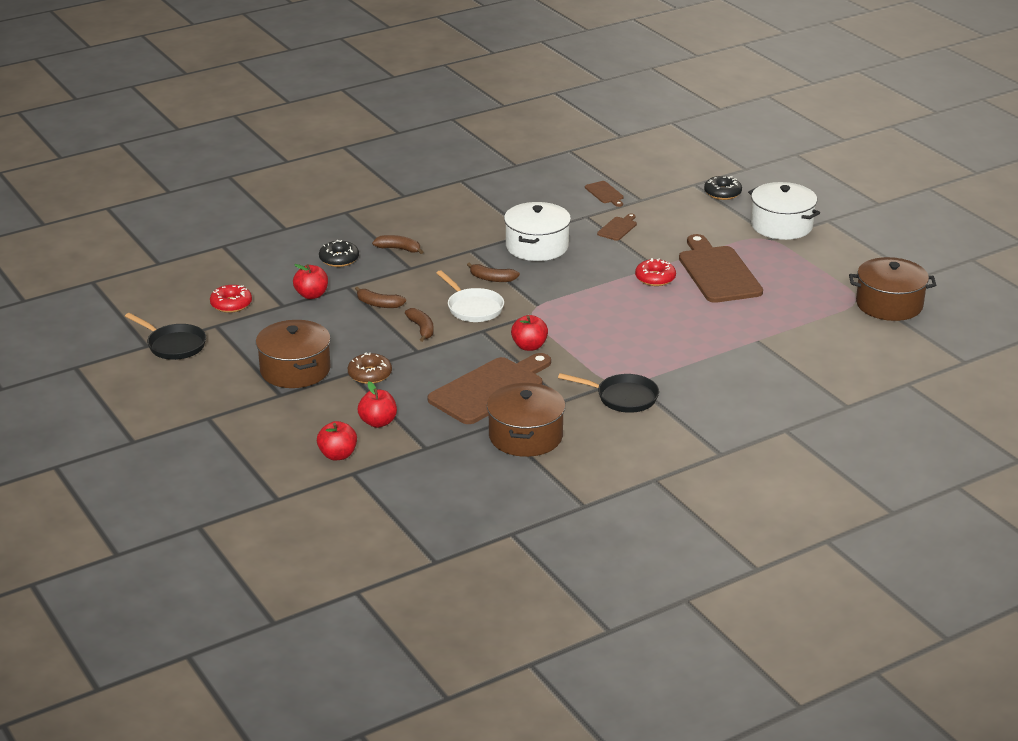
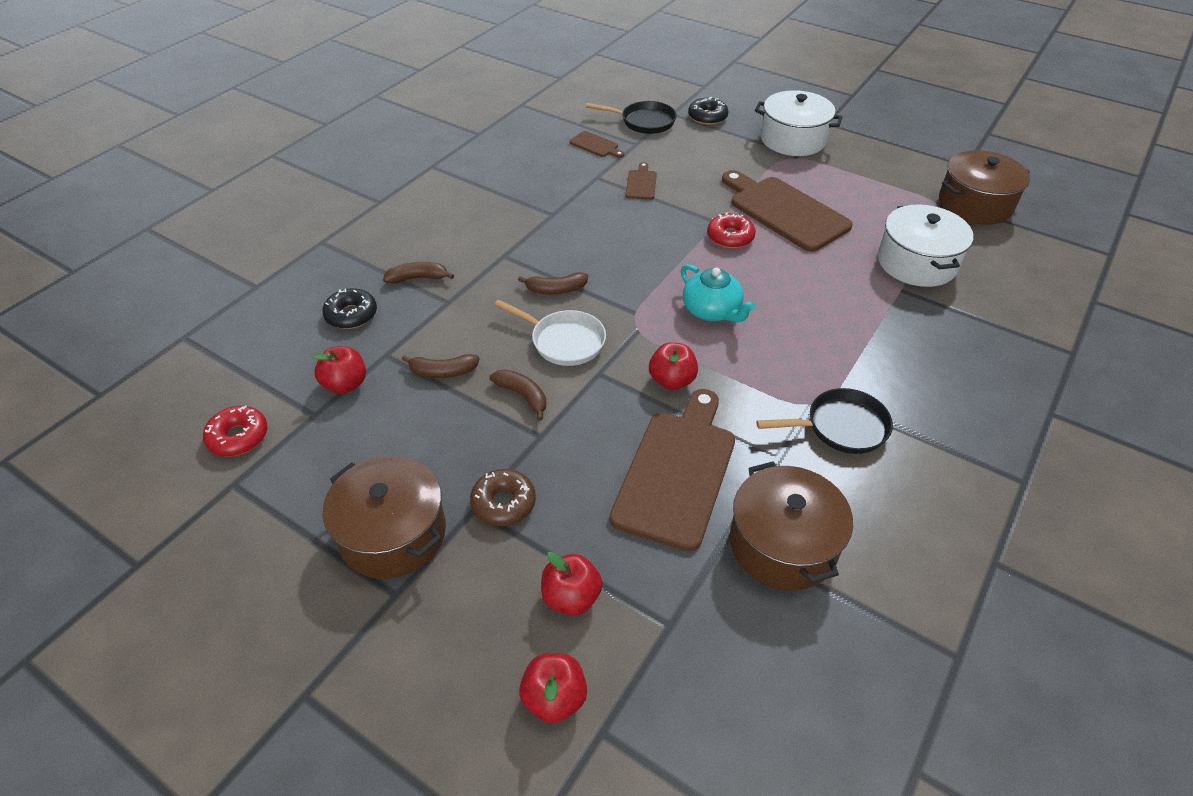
camera: 25 degrees left, 15 degrees up
(174, 345) = (181, 549): black pan -> black pan (644, 122)
(537, 246) = (574, 230): white pot -> white pot (916, 263)
(595, 317) = (712, 311): none -> turquoise teapot

